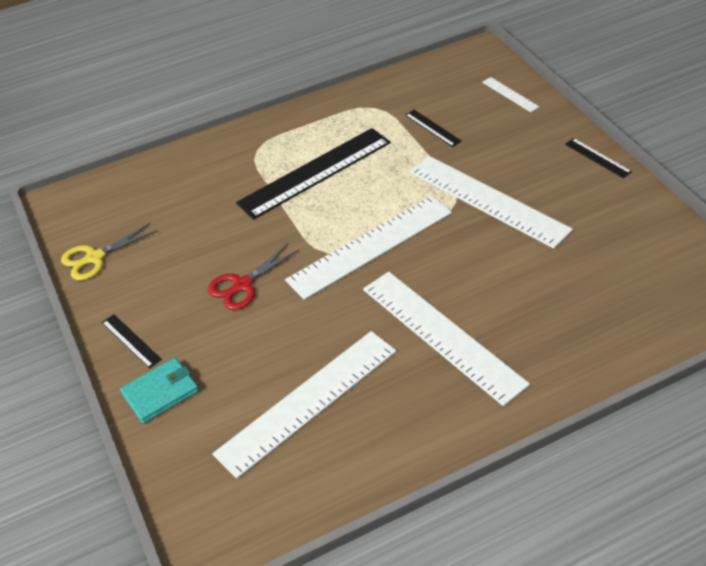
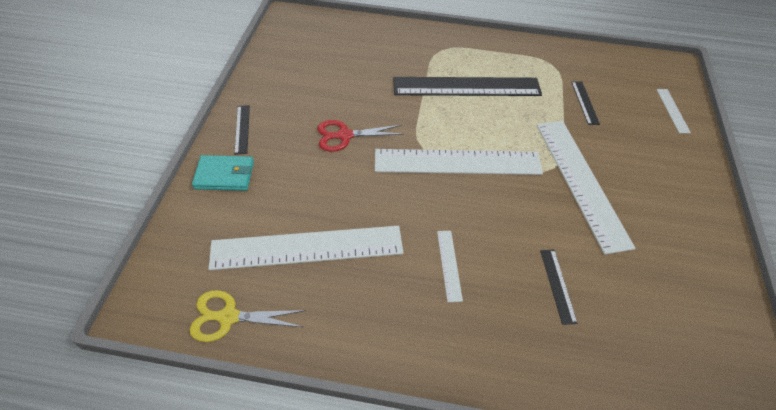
camera: 30 degrees right, 5 degrees up
(94, 258) = (274, 63): yellow scissors -> yellow scissors (227, 317)
(442, 335) = (449, 265): white ruler -> white ruler, size x0.43
(597, 158) = (710, 202): black ruler -> black ruler (557, 285)

